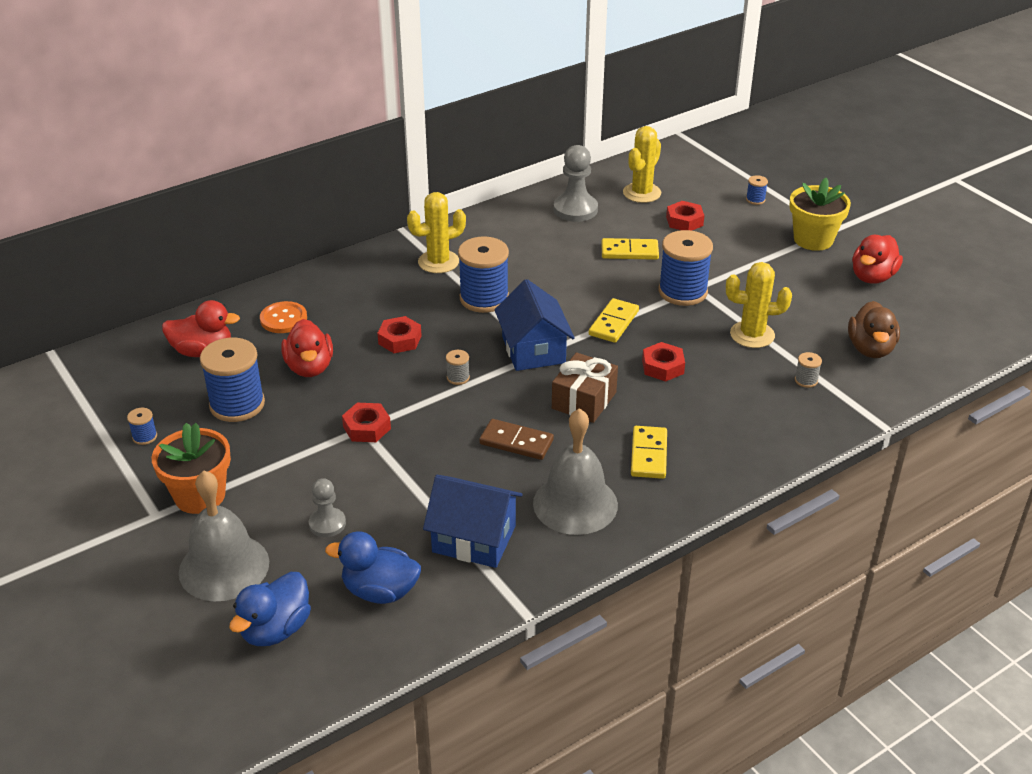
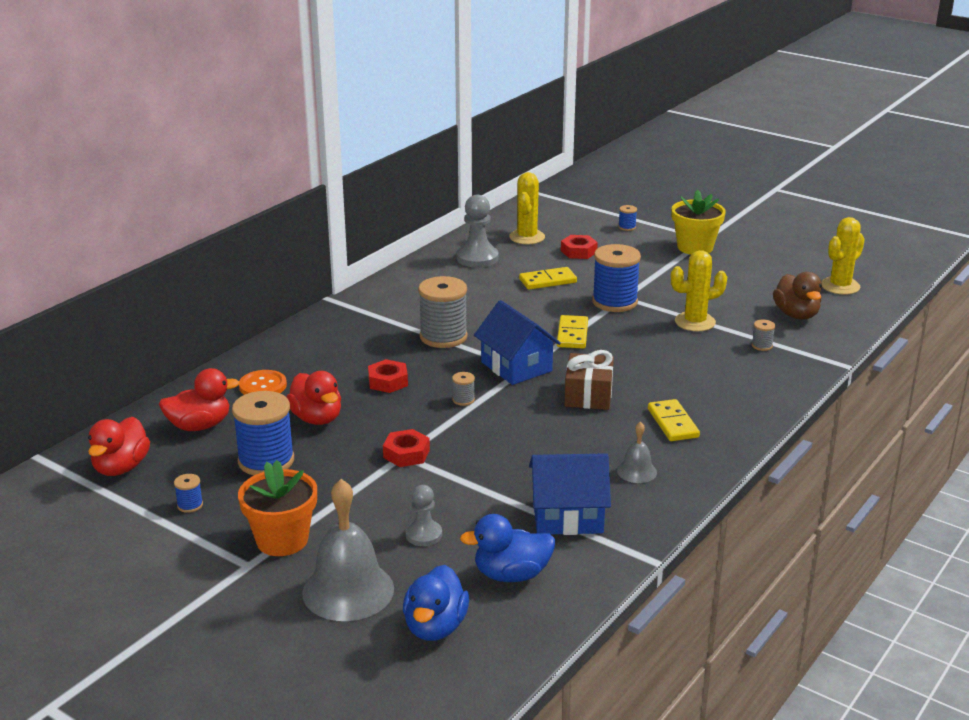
camera: 20 degrees left, 10 degrees down
(438, 262) = (380, 317): yellow cactus -> yellow cactus (840, 286)
(484, 298) = (443, 337): blue spool -> grey spool
(516, 442) = (552, 437): brown domino -> none
(575, 504) = (637, 471): grey bell -> grey bell, size x0.50
(663, 367) = (637, 358): red nut -> none
(872, 277) = (761, 265): red duck -> red duck (121, 468)

